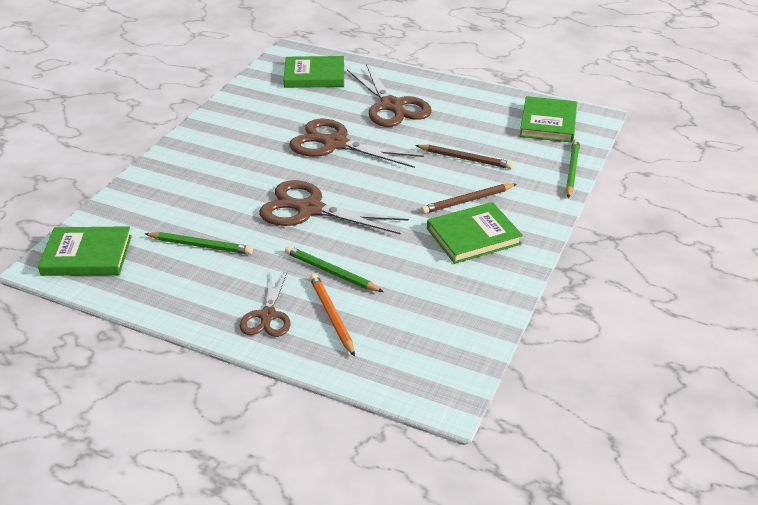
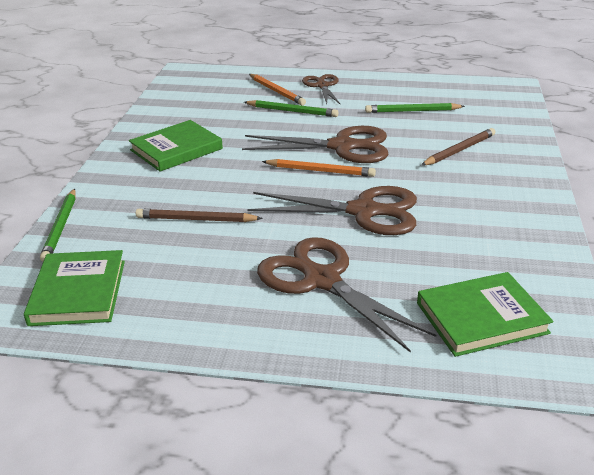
camera: 165 degrees right, 5 degrees down
(87, 255) = (492, 94): green book -> none
(346, 186) = (320, 171): none -> orange pencil
(467, 201) = (186, 176): brown pencil -> brown pencil (459, 150)

